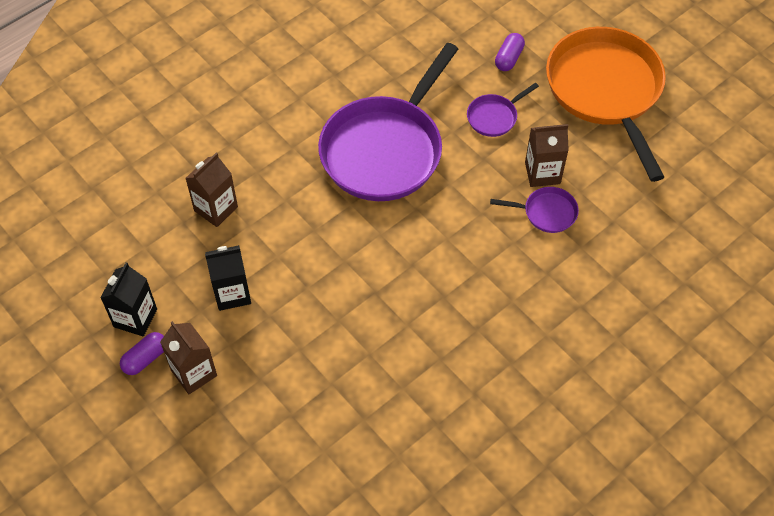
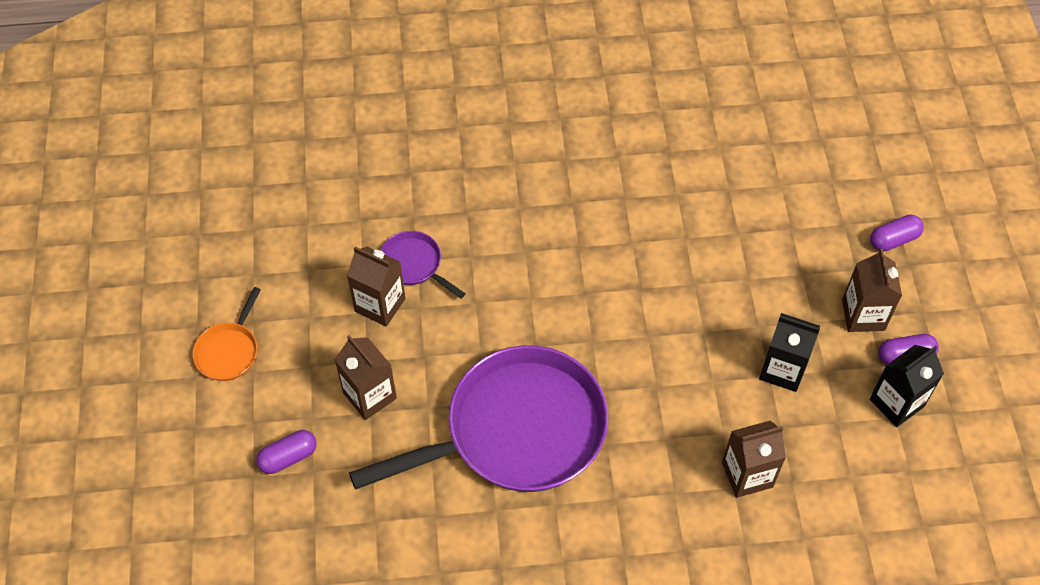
camera: 145 degrees left, 0 degrees up
(201, 457) = (893, 239): none -> purple capsule
(494, 117) = (370, 396): purple pan -> brown carton
(606, 91) = (229, 351): orange pan -> orange pan, size x0.42

